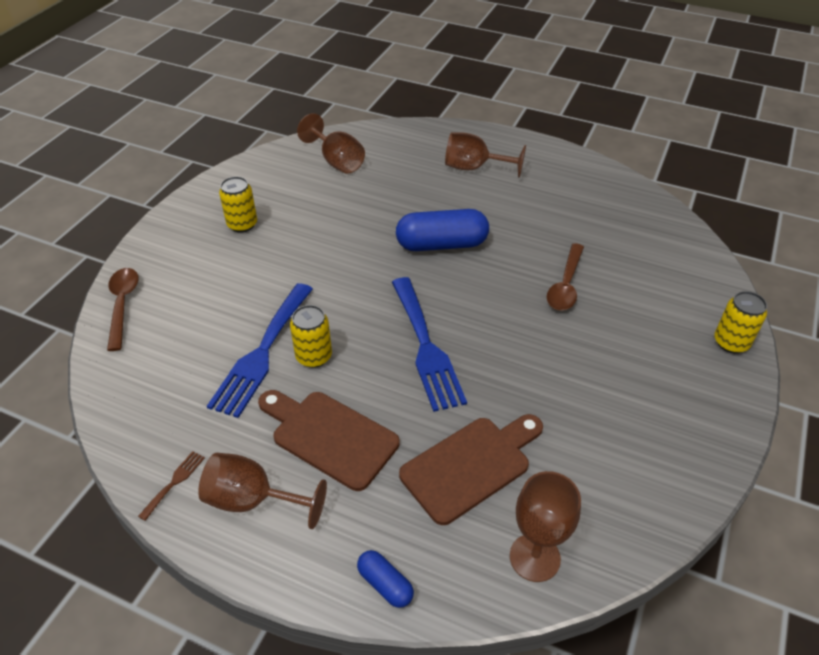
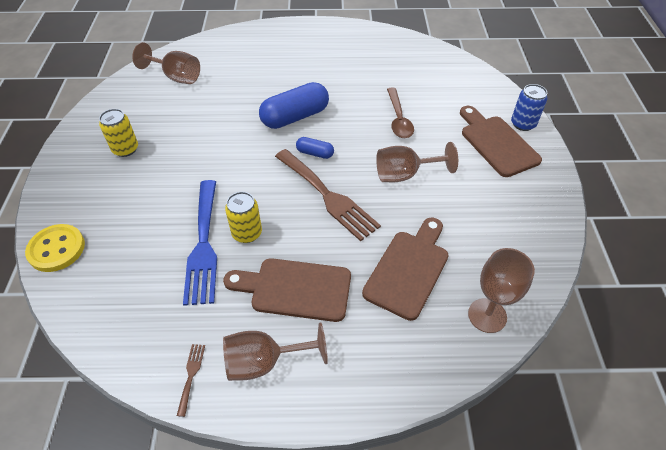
camera: 25 degrees left, 5 degrees up
(123, 305) = (56, 249): brown spoon -> yellow button
(385, 584) = (399, 380): blue capsule -> blue capsule (315, 153)
(426, 347) = (328, 196): blue fork -> brown fork
(474, 168) = (286, 54): brown goblet -> brown goblet (405, 174)
(678, 355) = (496, 143): none -> brown cutting board
(731, 342) = (523, 124): yellow can -> blue can

